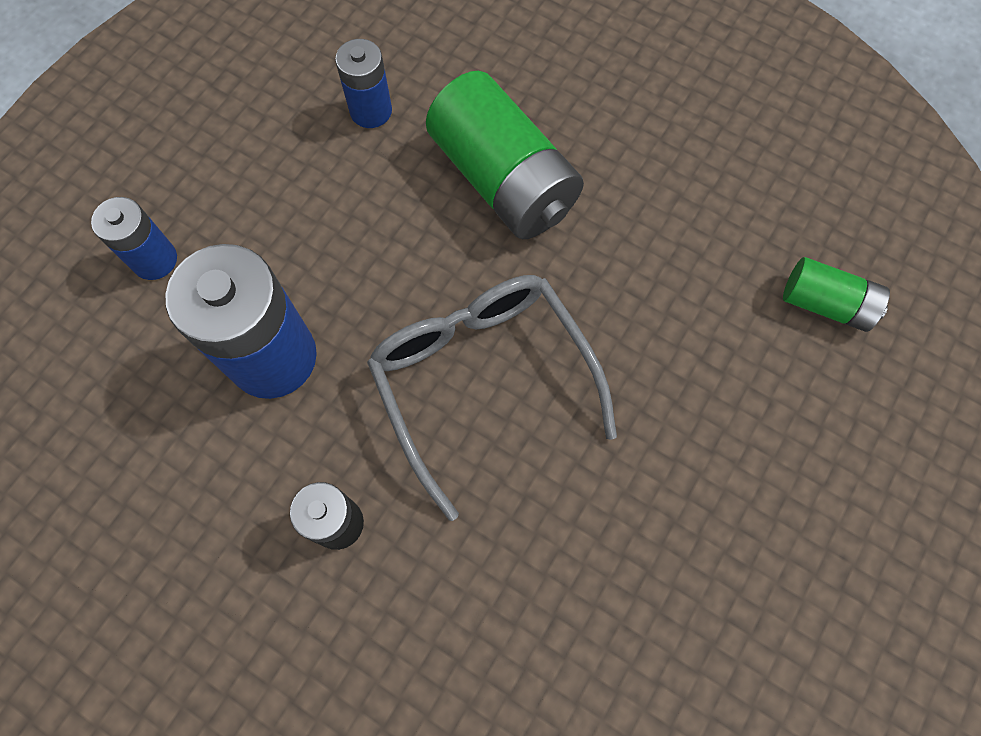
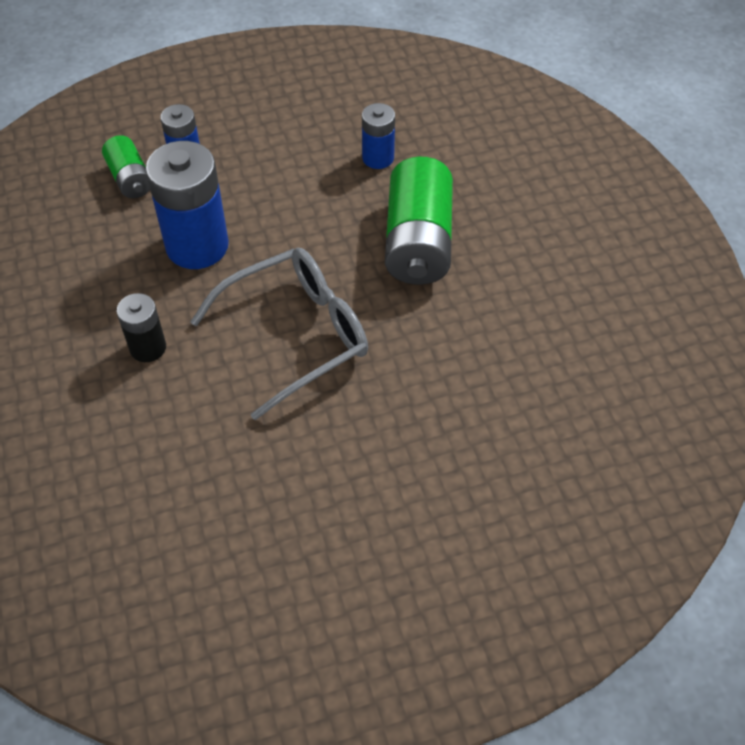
camera: 40 degrees right, 15 degrees down
(483, 380) = (296, 335): grey glasses -> grey glasses turned 45 degrees clockwise
(825, 304) = (553, 443): green battery -> green battery (130, 178)

